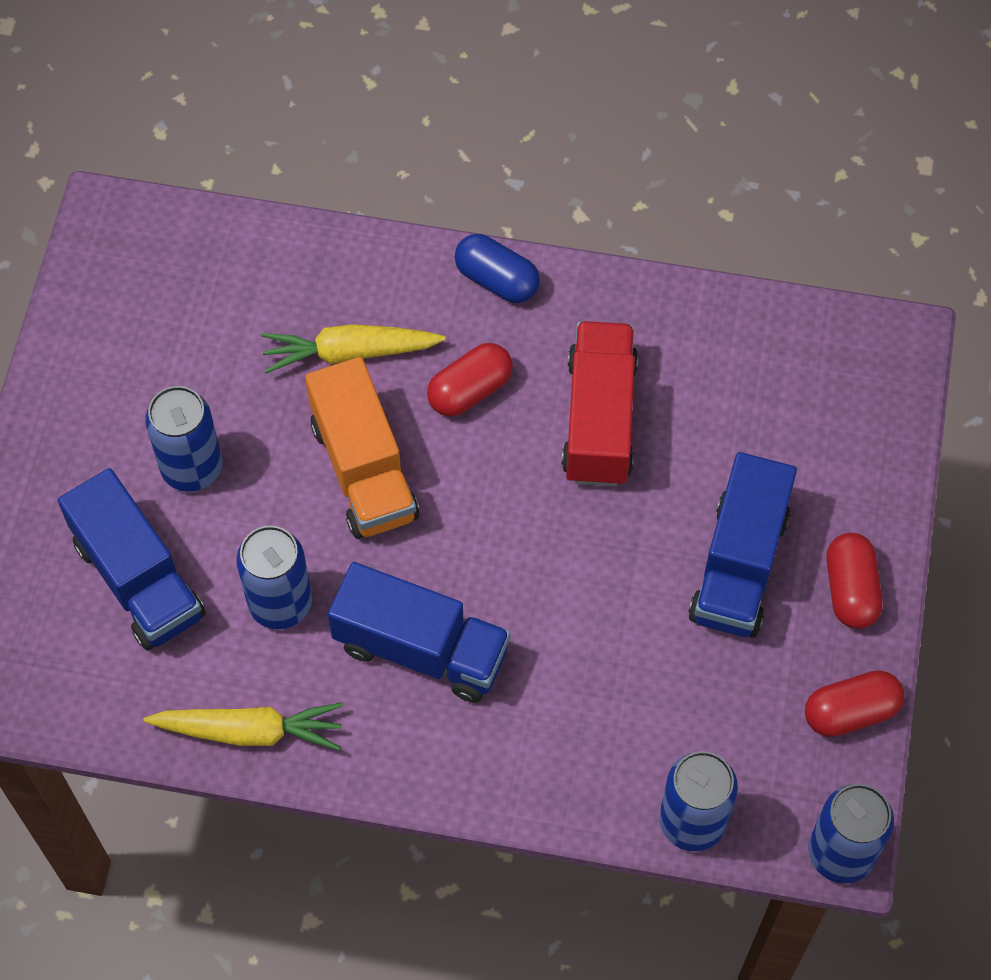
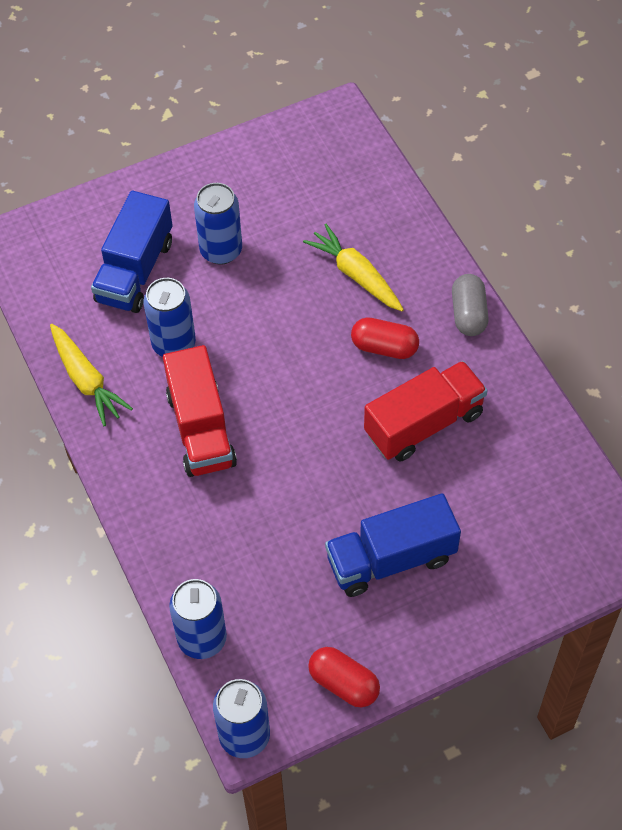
camera: 55 degrees right, 5 degrees down
(364, 470) = (288, 329): orange truck -> none
(421, 649) = (201, 429): blue truck -> red truck
(497, 280) = (468, 314): blue capsule -> grey capsule
(850, 590) = (427, 632): red capsule -> none

